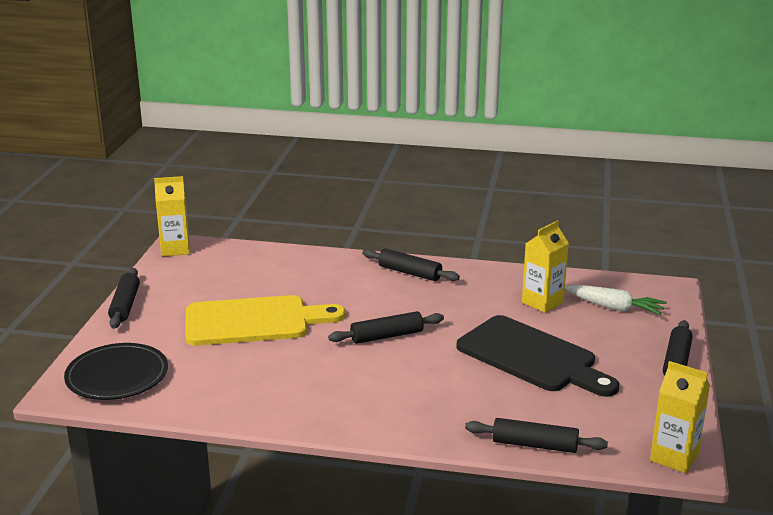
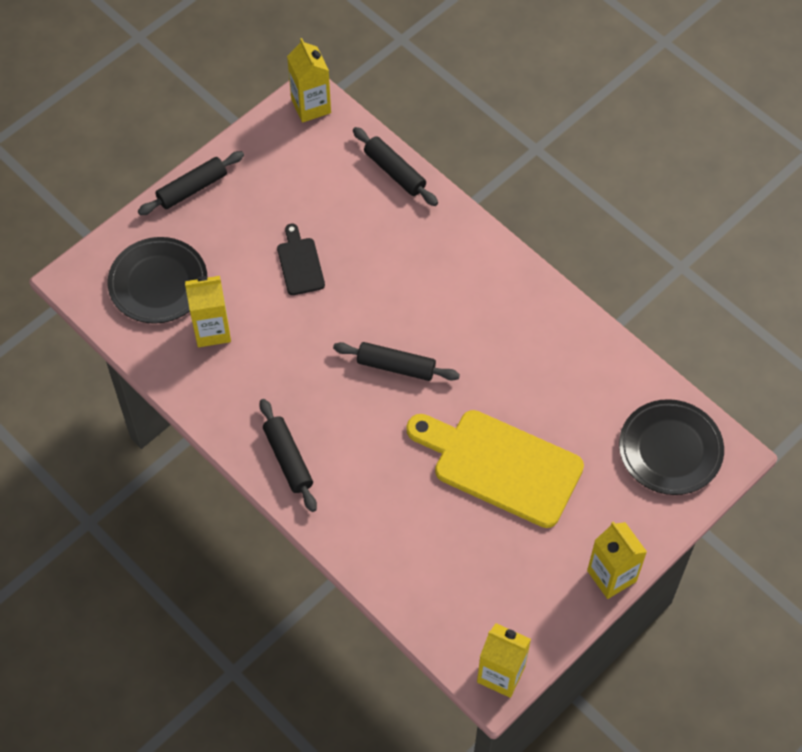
camera: 145 degrees left, 35 degrees up
(125, 305) = (611, 576): black rolling pin -> yellow carton
(531, 357) = (300, 263): black cutting board -> black cutting board, size x0.48
(614, 307) = (158, 283): white carrot -> black plate

